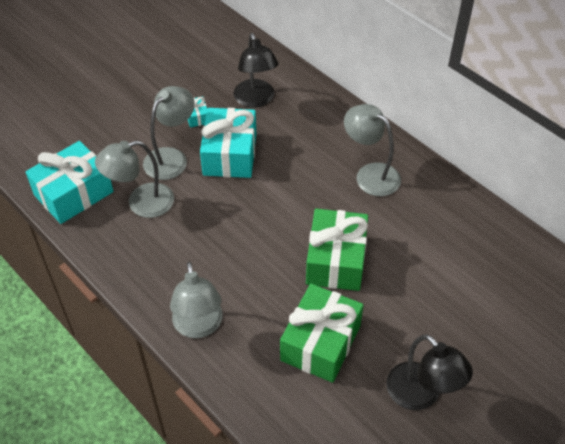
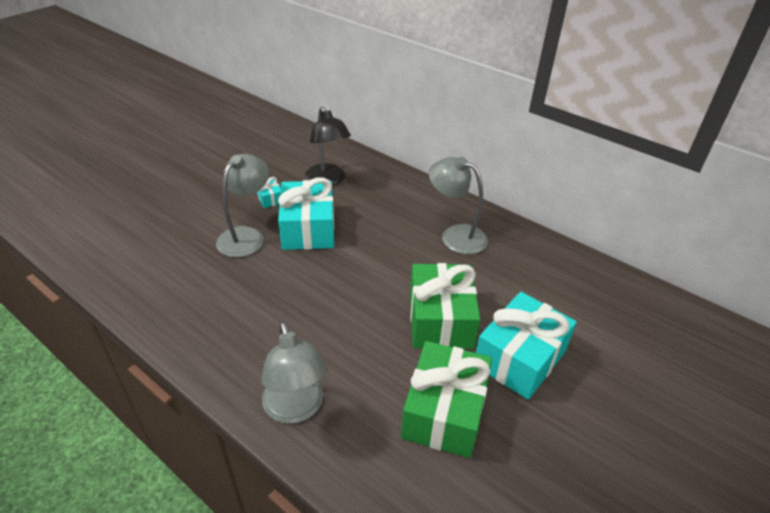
camera: 10 degrees left, 10 degrees down
(73, 193) = (138, 278): turquoise gift -> turquoise gift (519, 358)
(141, 203) = (216, 282): grey lamp -> none
(421, 395) = (577, 460): black lamp -> none

